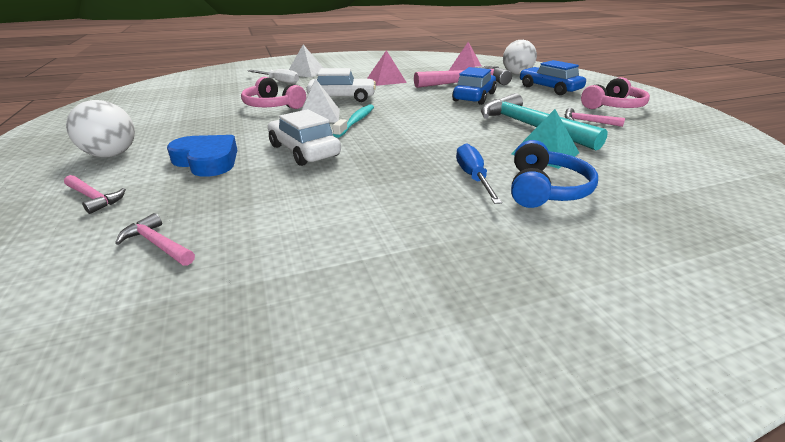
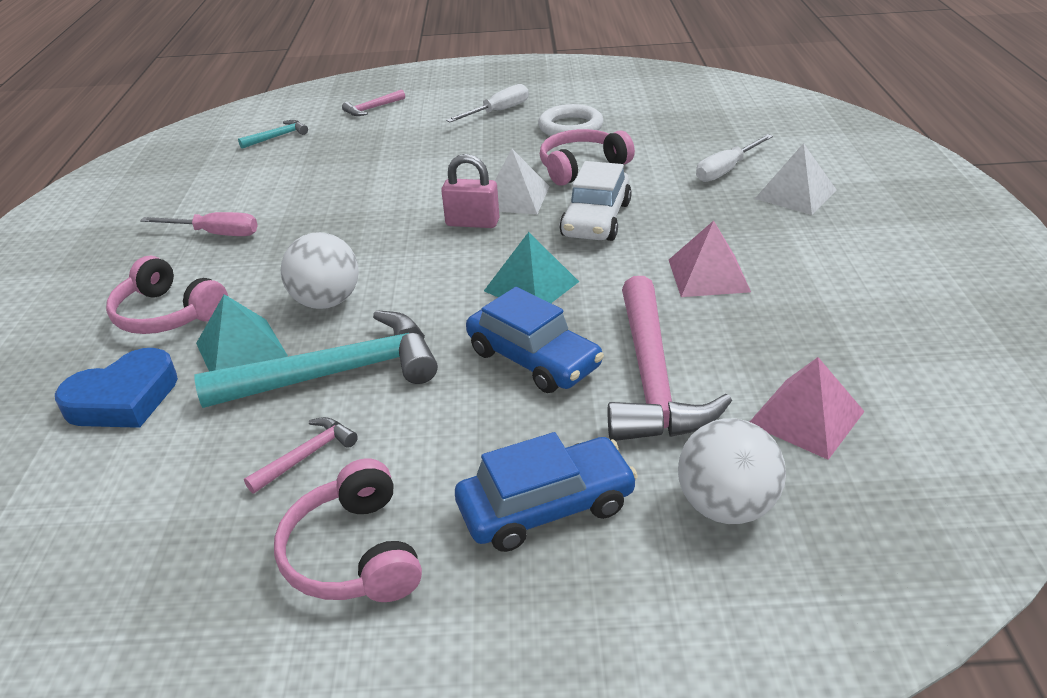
camera: 110 degrees right, 5 degrees up
(112, 154) = (463, 101): white ball -> white ball (326, 301)
(152, 138) = (498, 111): none -> white screwdriver
(157, 244) = (277, 137): pink hammer -> turquoise hammer
(202, 113) = (570, 127): none -> white ring
(207, 161) = (411, 141): blue heart -> blue heart (124, 399)
(304, 151) = (396, 186): white car -> none
(356, 121) = (472, 223): turquoise toothbrush -> pink padlock
(417, 103) = (531, 286): none -> turquoise pyramid
(419, 208) = (215, 234): none -> pink screwdriver
(473, 177) = (237, 275): blue screwdriver -> none
(545, 189) = (168, 314): blue headphones -> pink headphones

